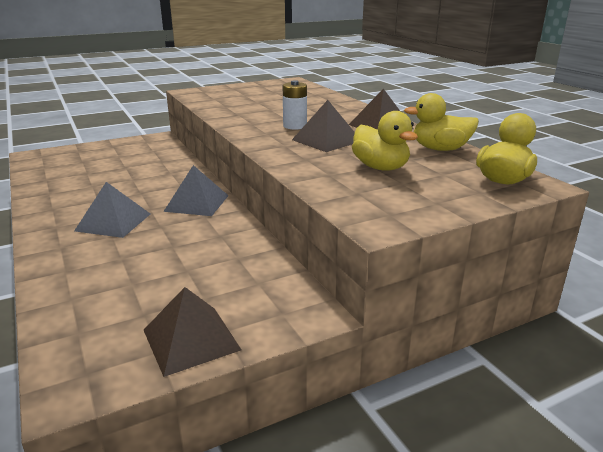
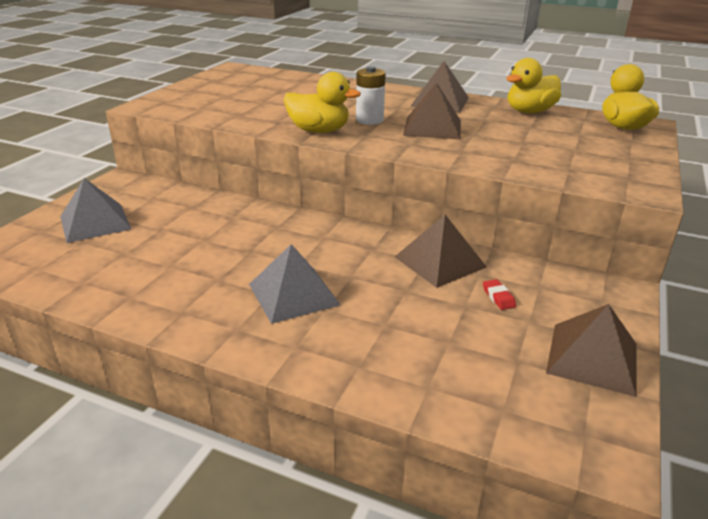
camera: 40 degrees left, 5 degrees up
(196, 203) = (335, 239): grey pyramid -> grey pyramid (95, 222)
(216, 275) = (498, 297): none -> red eraser
(227, 240) = (439, 262): none -> brown pyramid
(380, 167) = (532, 141): yellow duck -> yellow duck (319, 131)

